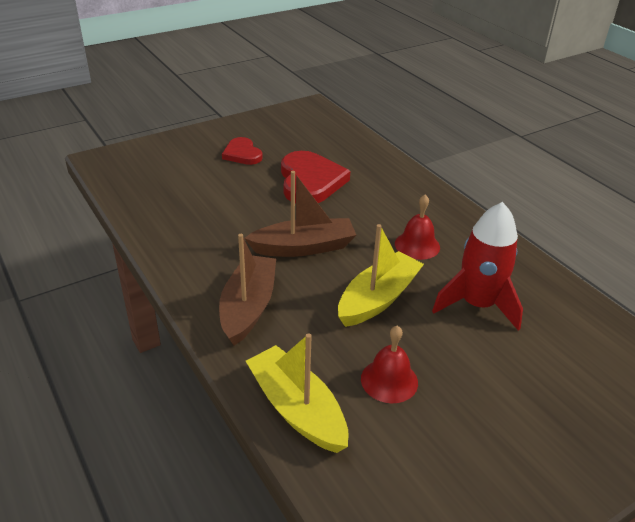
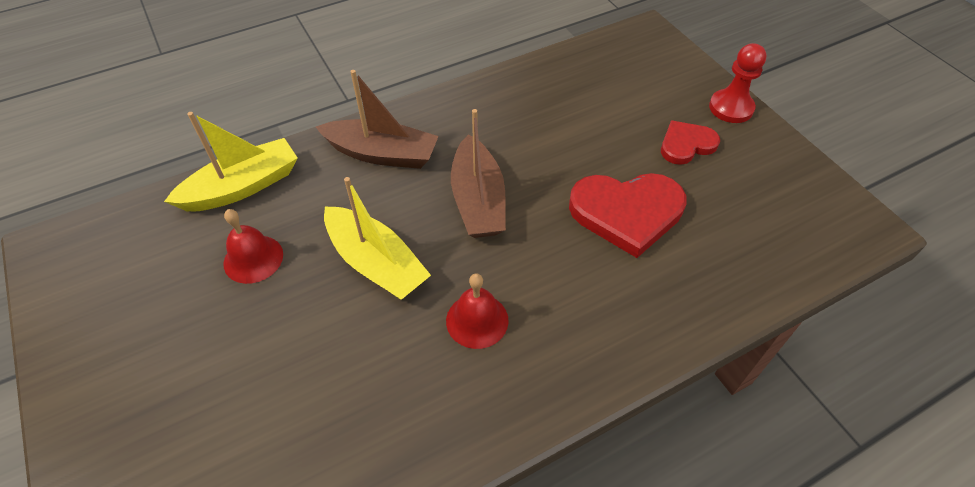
camera: 95 degrees right, 15 degrees up
(204, 134) = (731, 108): none -> red pawn
(477, 305) = (347, 369): red rocket -> none

